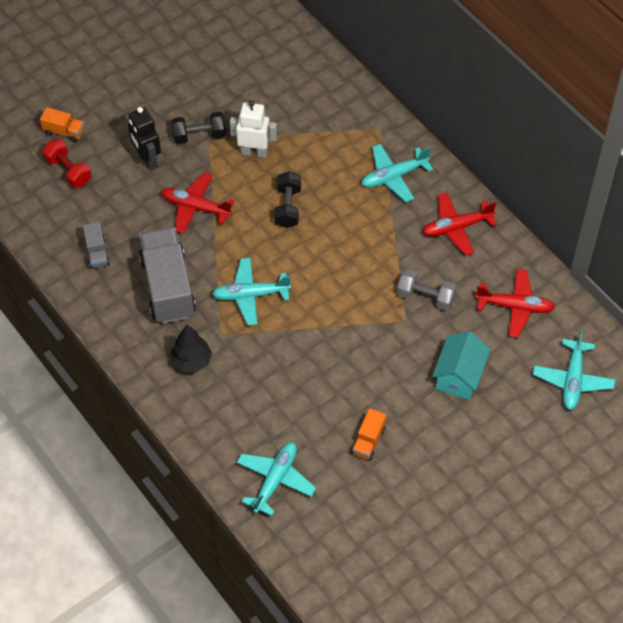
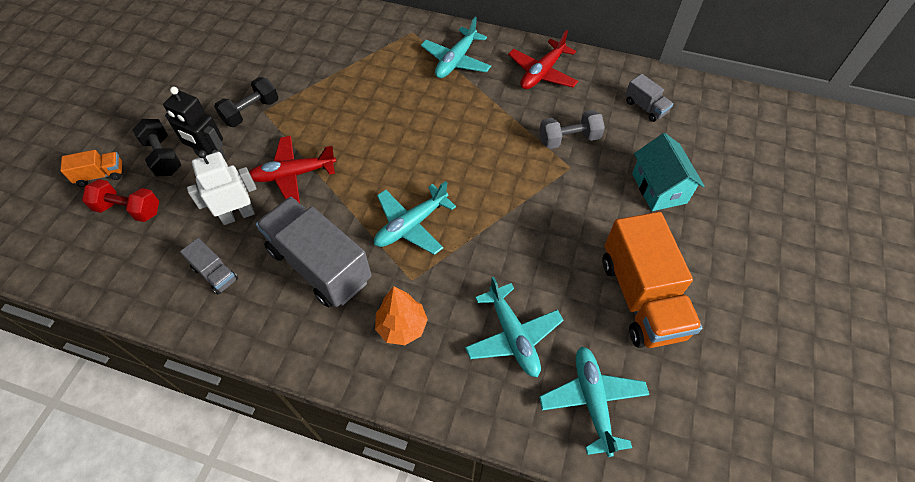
camera: 35 degrees left, 0 degrees up
(192, 361) = (402, 327): black tree -> orange tree
(254, 152) = (315, 100): white robot -> white robot (238, 215)
(288, 207) = (383, 129): black dumbbell -> black dumbbell (163, 157)
(368, 441) = (641, 297): orange truck -> orange truck, size x2.16
(515, 307) = (645, 107): red plane -> grey truck
(572, 379) = (745, 138): turquoise plane -> turquoise plane (513, 336)

